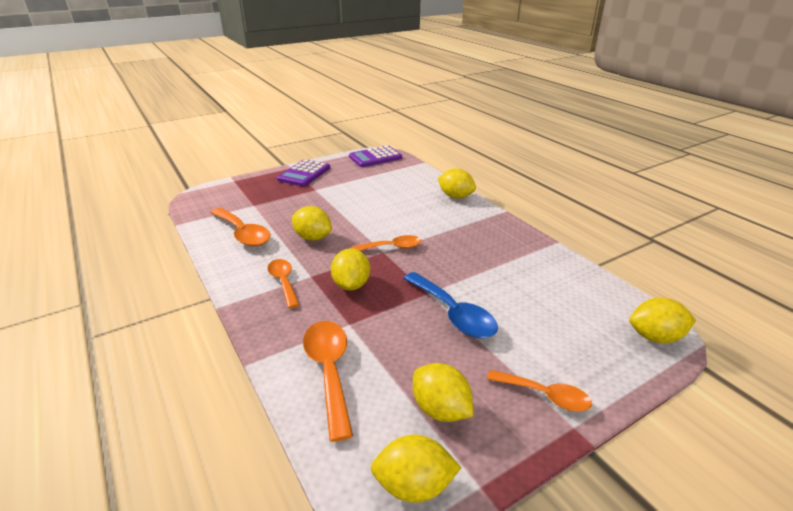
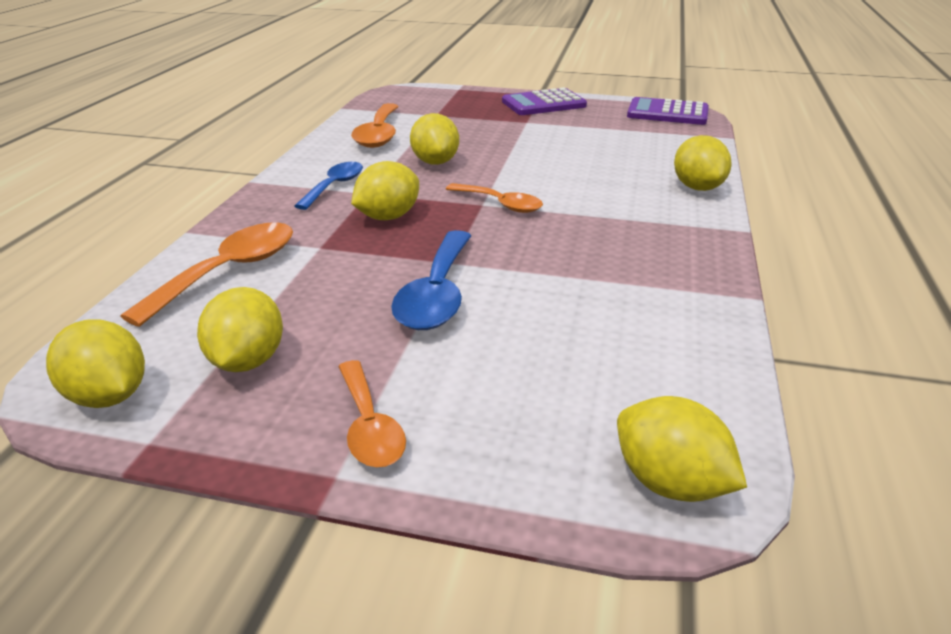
camera: 45 degrees right, 0 degrees up
(283, 282) = (335, 186): orange spoon -> blue spoon

